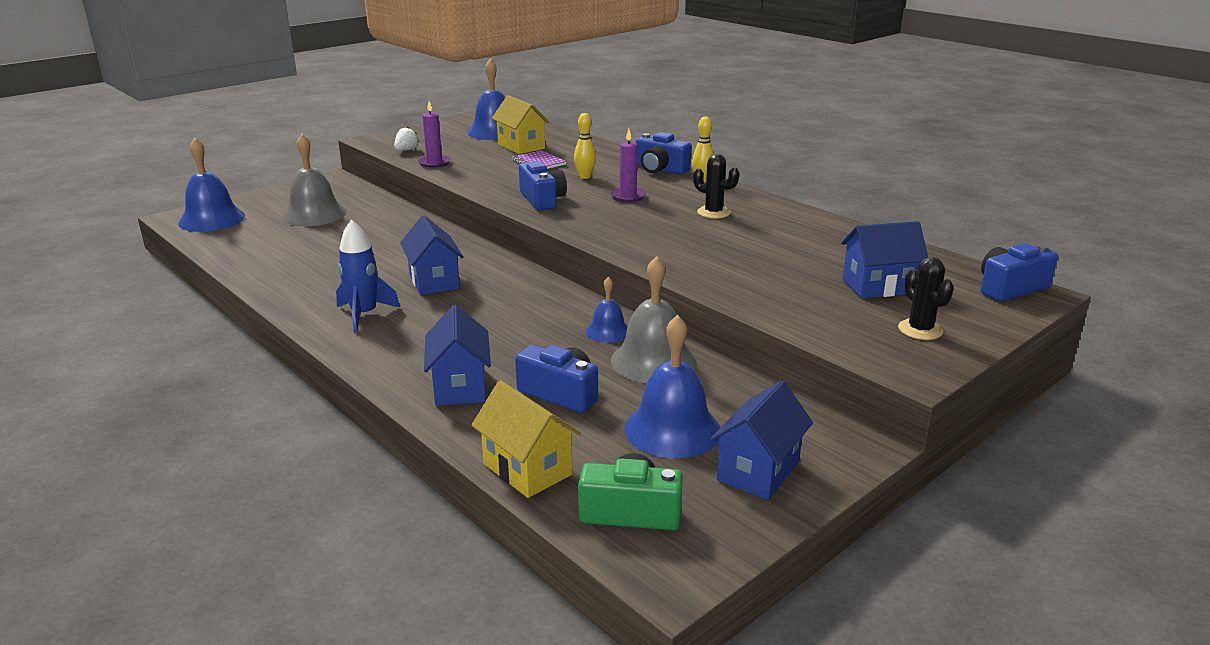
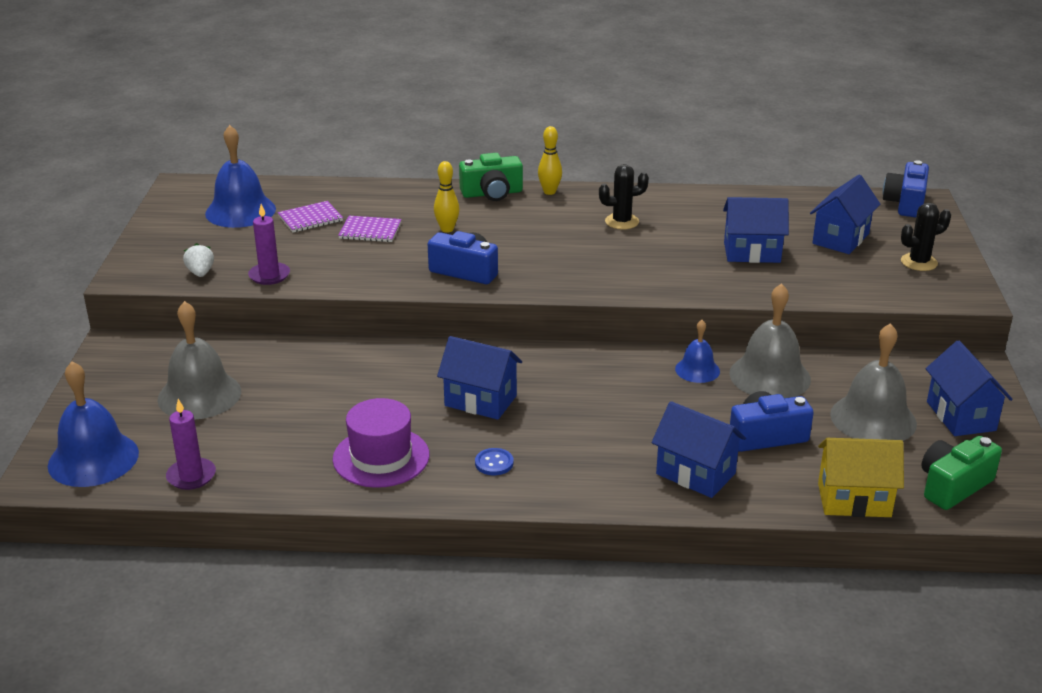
camera: 45 degrees left, 5 degrees up
(320, 281) = (381, 457): none -> purple hat
(364, 315) = (494, 463): blue rocket -> blue button
(521, 146) = (310, 218): yellow house -> purple notebook
(628, 196) = (527, 235): purple candle -> purple candle (191, 476)
(660, 169) = (492, 193): blue camera -> green camera
(672, 429) = (873, 418): blue bell -> grey bell
(773, 265) = (752, 252): none -> blue house
(920, 330) = (919, 262): black cactus -> black cactus turned 45 degrees counterclockwise

